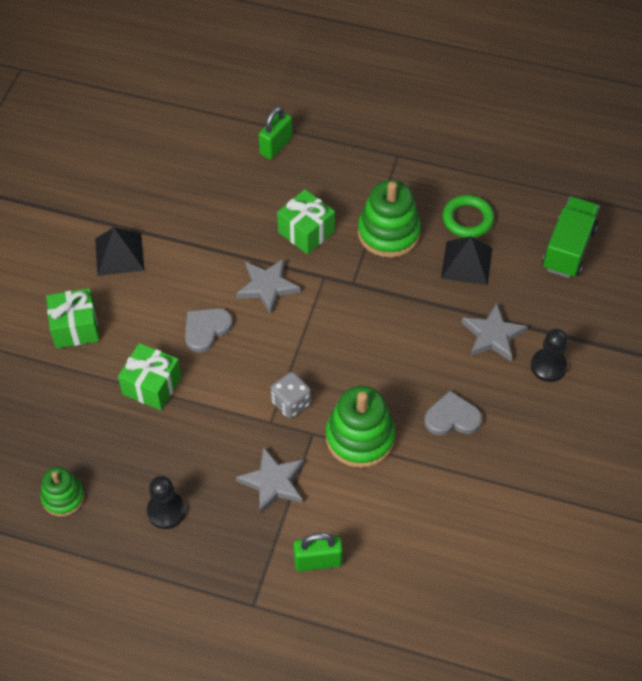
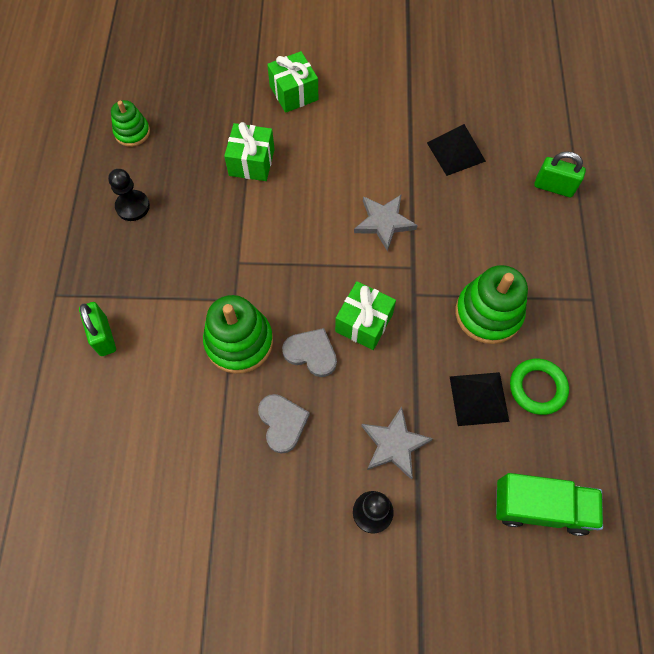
camera: 75 degrees right, 10 degrees up
(119, 254) = (379, 101): black pyramid -> black pyramid (456, 151)
(206, 329) = (321, 186): grey heart -> grey heart (311, 353)
(273, 482) = (176, 280): grey star -> none
(291, 403) = (262, 274): grey dice -> none
(306, 231) = (460, 239): green gift -> green gift (364, 323)

